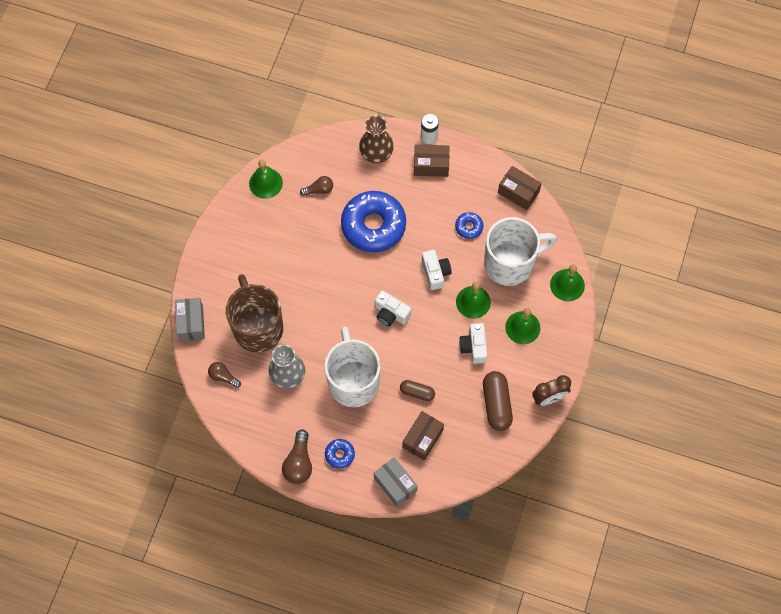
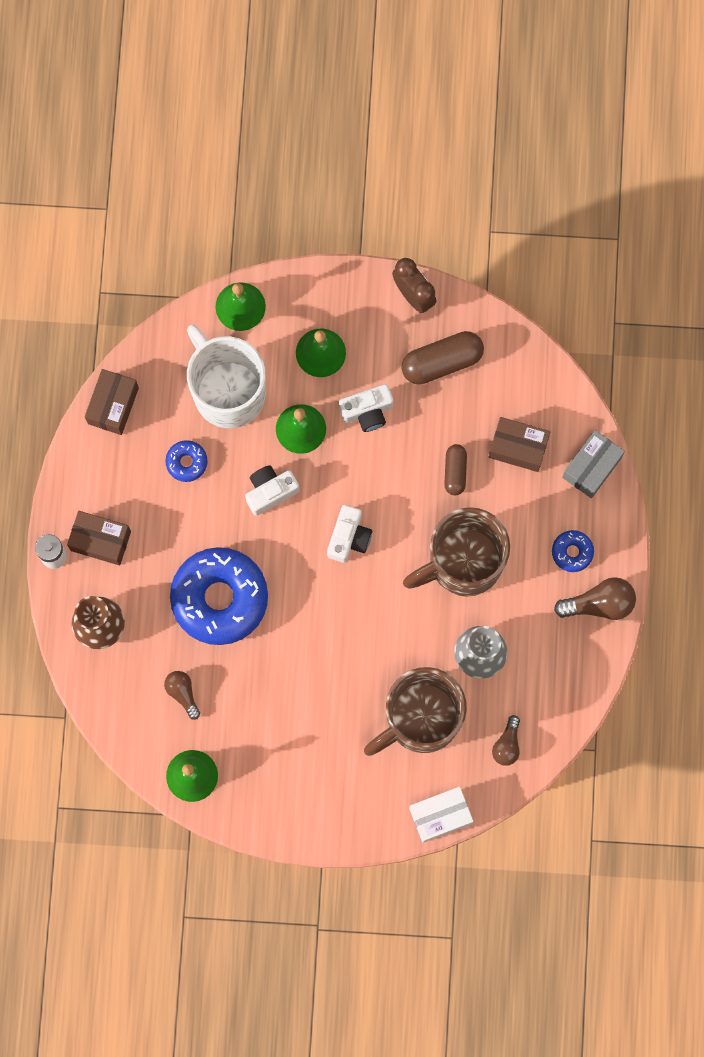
camera: 105 degrees left, 10 degrees up
(191, 323) = (440, 816): grey box -> white box
(353, 381) = (463, 562): white mug -> brown mug
(431, 165) = (100, 541): brown box -> brown box turned 60 degrees counterclockwise

